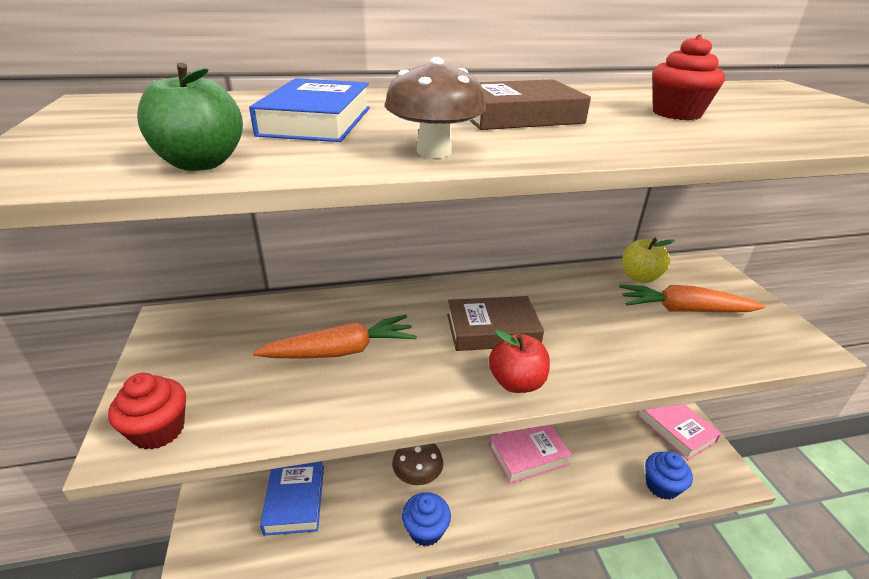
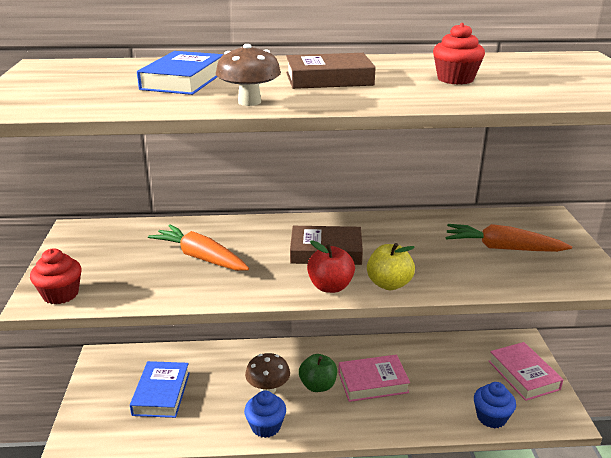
camera: 10 degrees right, 5 degrees down
(201, 163) = (102, 105): green apple -> green apple (318, 385)
(341, 351) = (200, 257): orange carrot -> orange carrot turned 135 degrees counterclockwise
(640, 277) = (476, 221): yellow apple -> yellow apple (389, 284)

